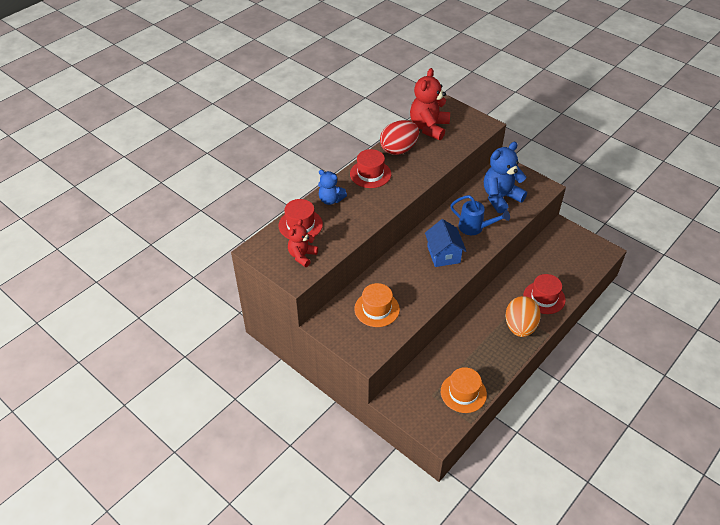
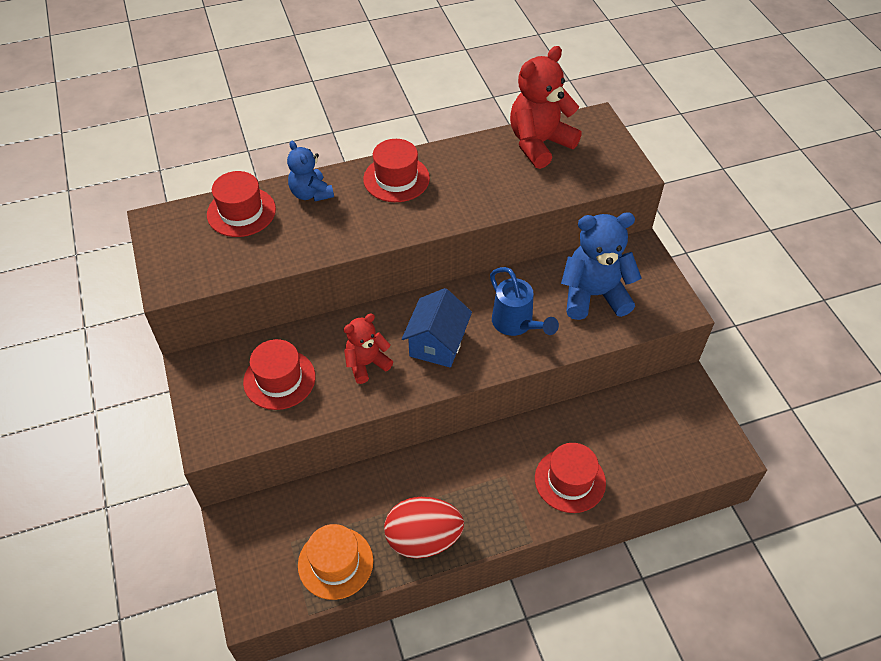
camera: 30 degrees right, 5 degrees up
(302, 256) = (204, 256): red teddy bear -> red teddy bear (366, 364)
(377, 309) = (279, 379): orange hat -> red hat
(399, 149) = (467, 159): red egg -> red egg (423, 539)
(520, 327) = (496, 507): orange egg -> none

